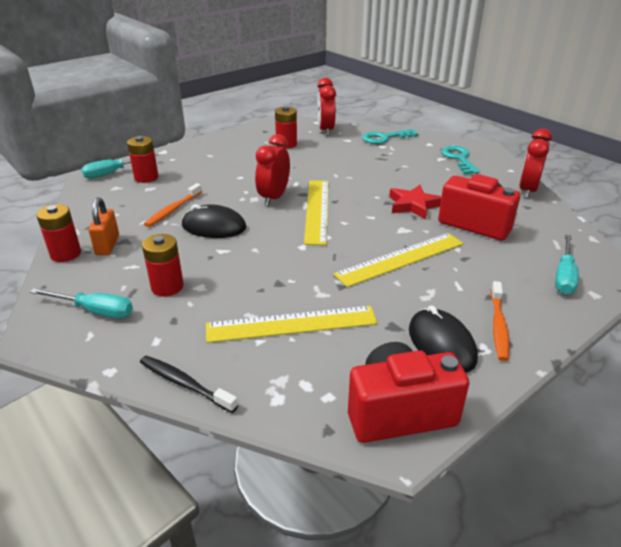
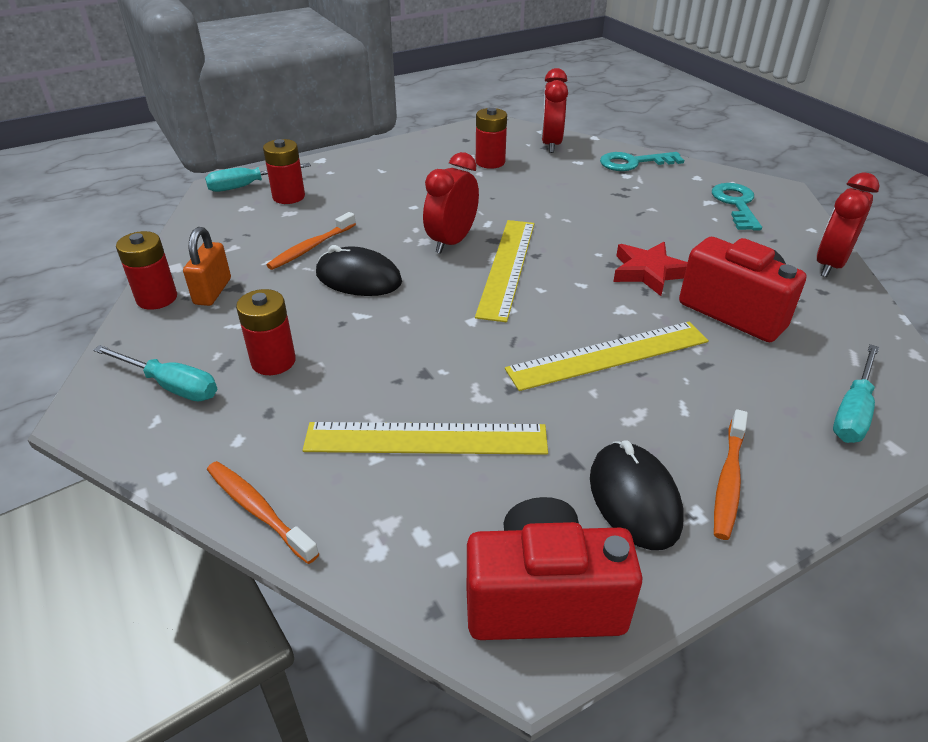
camera: 10 degrees right, 5 degrees up
(185, 384) = (258, 510): black toothbrush -> orange toothbrush

